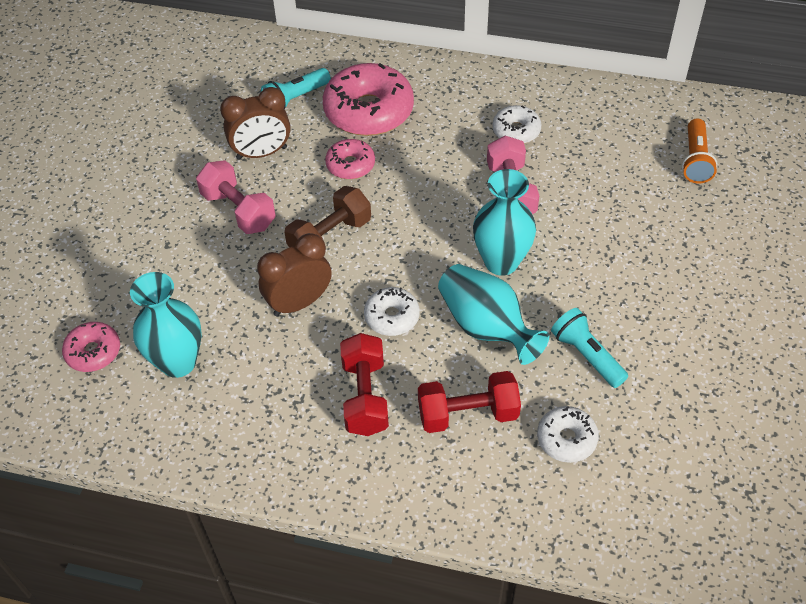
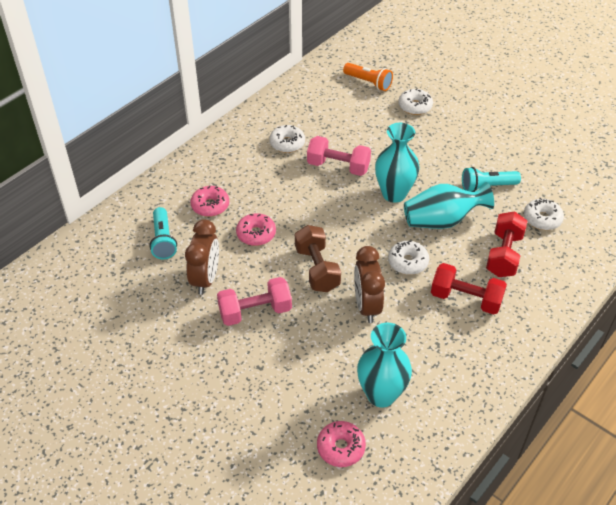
camera: 65 degrees left, 5 degrees down
(369, 111) = (210, 206): pink donut -> pink donut, size x0.53
(688, 224) = (415, 106): none -> white donut

